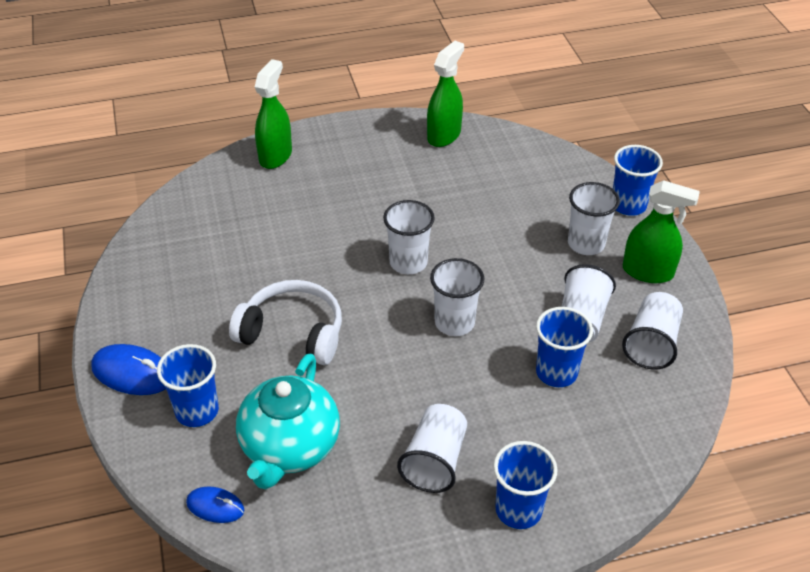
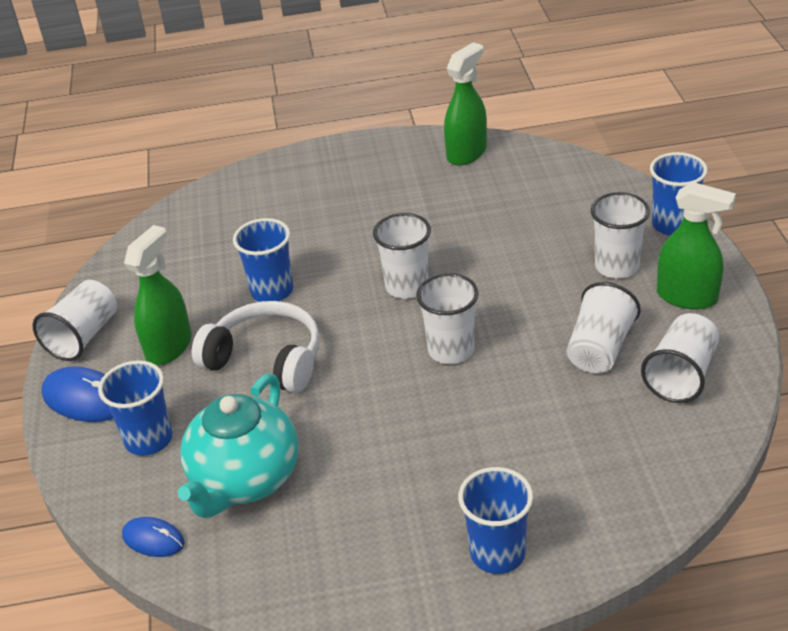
camera: 10 degrees right, 5 degrees down
(275, 156) = (274, 177): green spray bottle -> green spray bottle (169, 347)
(435, 461) = (407, 497): white cup -> white cup (84, 336)
(556, 372) = (563, 405): blue cup -> blue cup (272, 291)

